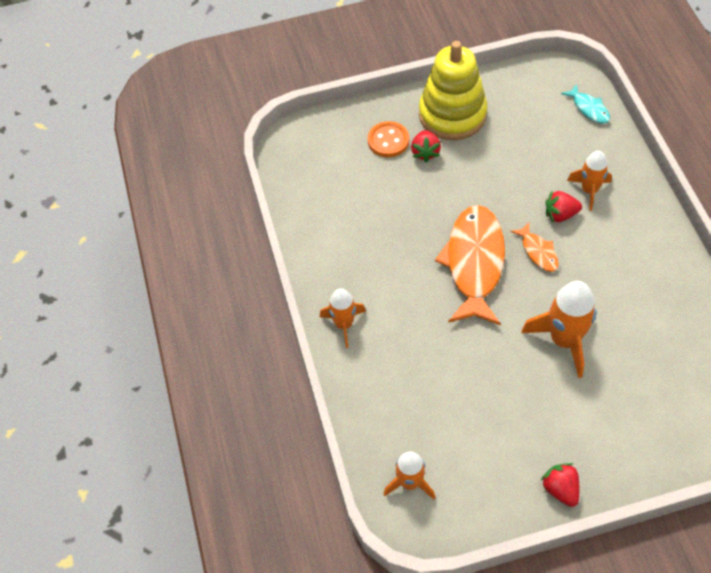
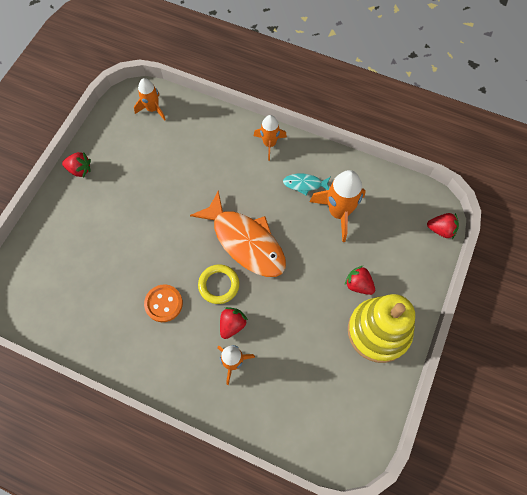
camera: 125 degrees right, 10 degrees up
(309, 128) = (441, 230): none -> red strawberry
(388, 141) = (389, 270): orange button -> orange button (163, 303)
(538, 252) = (219, 285): orange fish -> yellow ring
(564, 340) = (150, 245): orange rocket -> orange rocket (339, 212)
(589, 108) = (302, 437): turquoise fish -> turquoise fish (305, 184)

